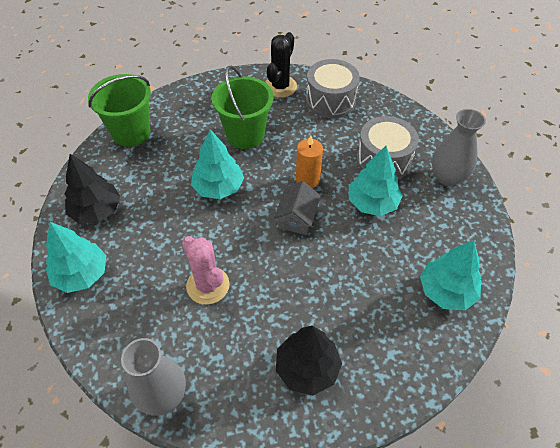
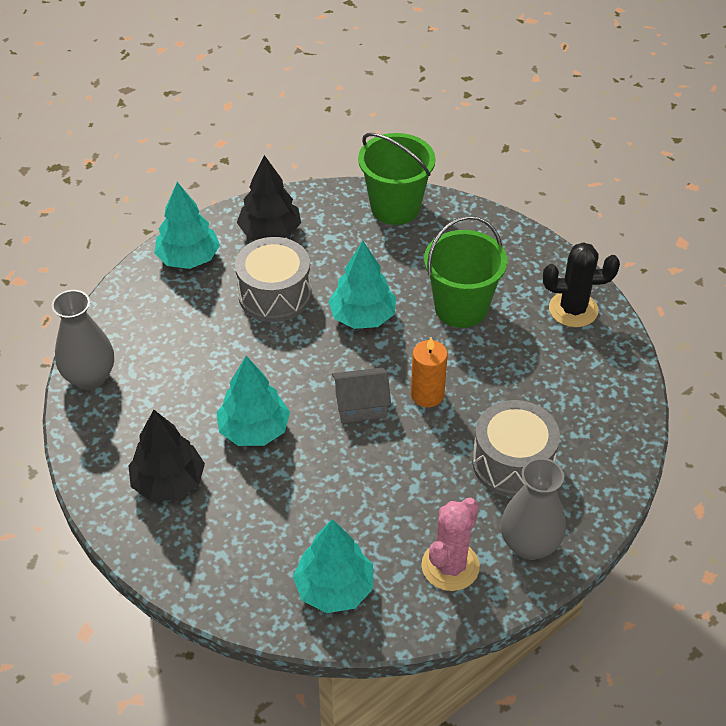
camera: 65 degrees right, 5 degrees down
(208, 285) = (226, 361): pink cactus -> pink cactus (450, 566)
(330, 100) = (586, 371): grey drum -> grey drum (275, 295)
(372, 203) = (429, 473): turquoise tree -> turquoise tree (254, 430)

